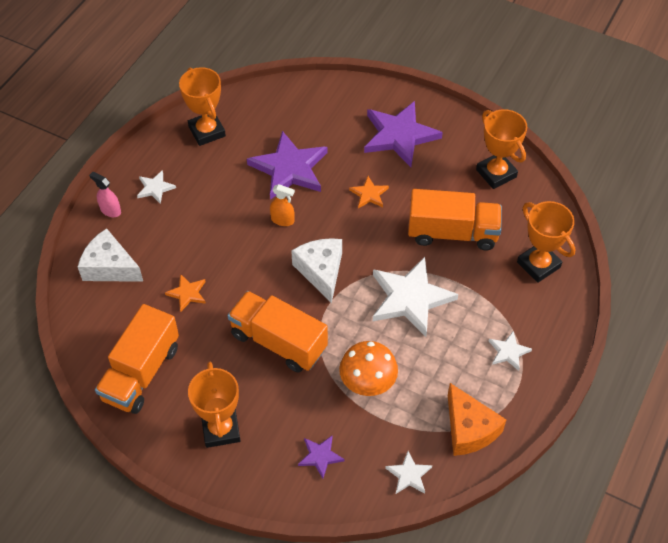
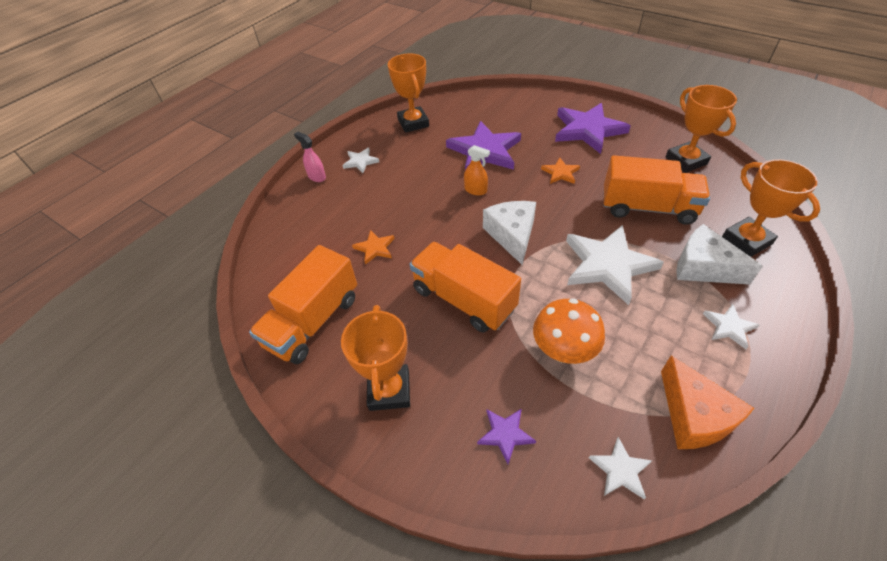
camera: 10 degrees right, 5 degrees down
(110, 267) = (305, 221): white cheese -> white cheese (703, 267)

